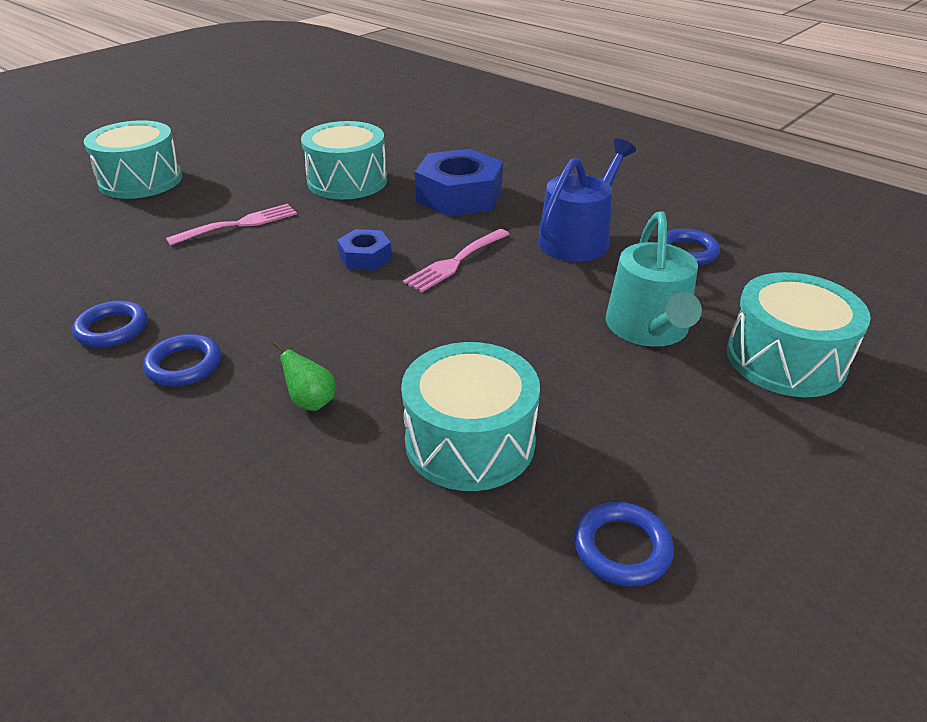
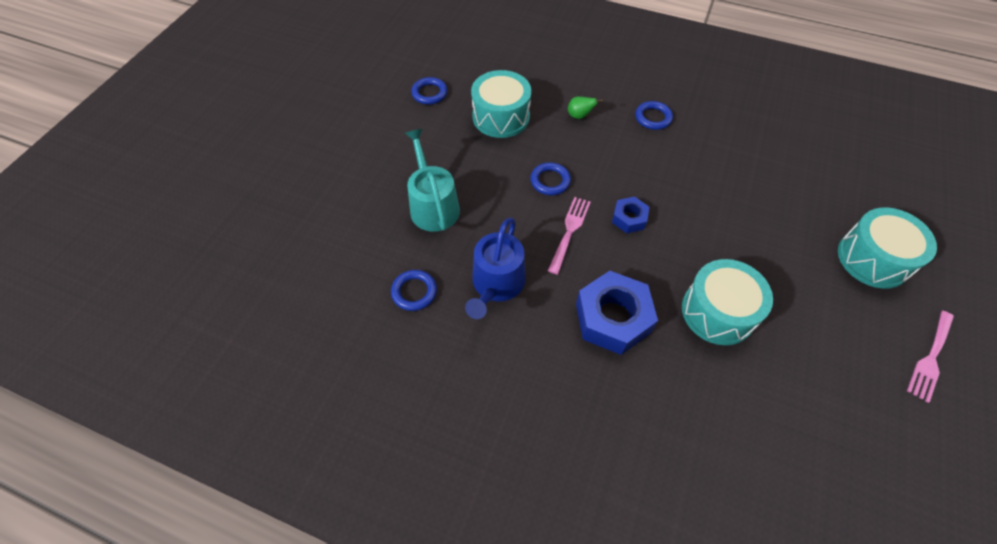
camera: 160 degrees right, 20 degrees up
(112, 329) = (710, 127): blue ring -> blue ring (550, 181)
(238, 224) = (740, 227): pink fork -> pink fork (930, 357)
(785, 359) = (356, 203): turquoise drum -> none

